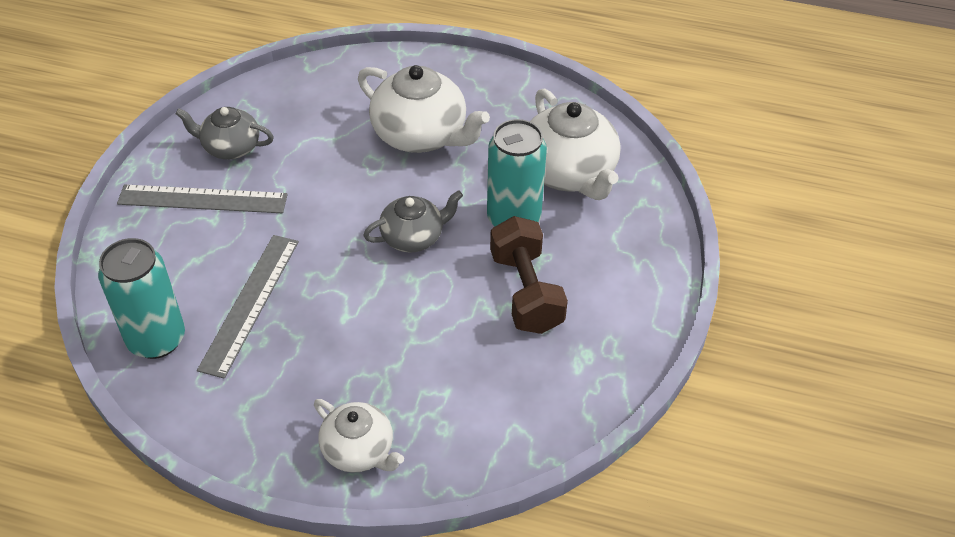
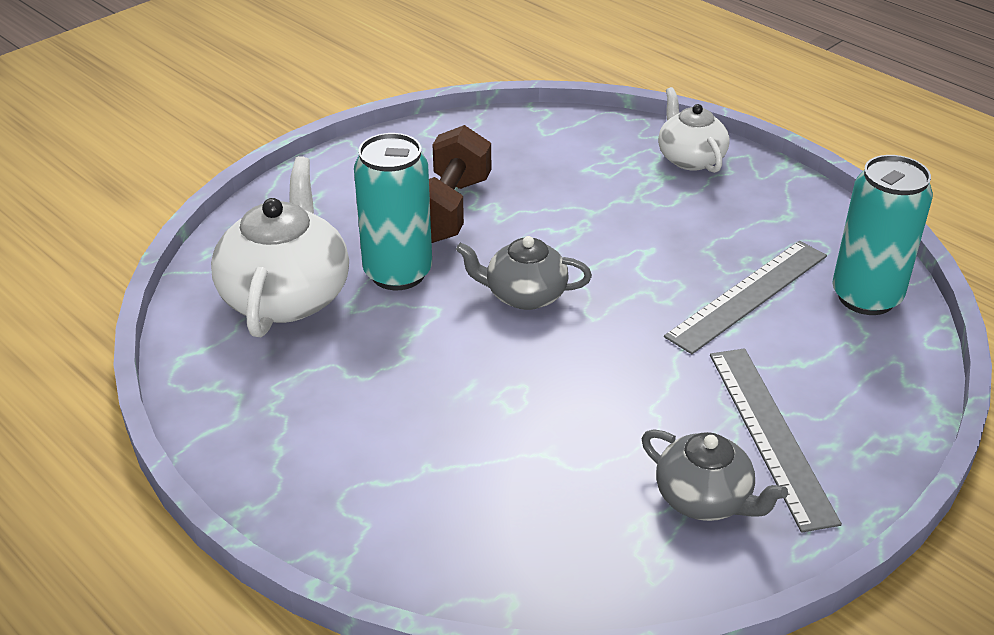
camera: 150 degrees left, 10 degrees down
(202, 199) = (770, 434): grey ruler -> grey ruler turned 45 degrees clockwise
(421, 135) = (420, 410): white teapot -> none

